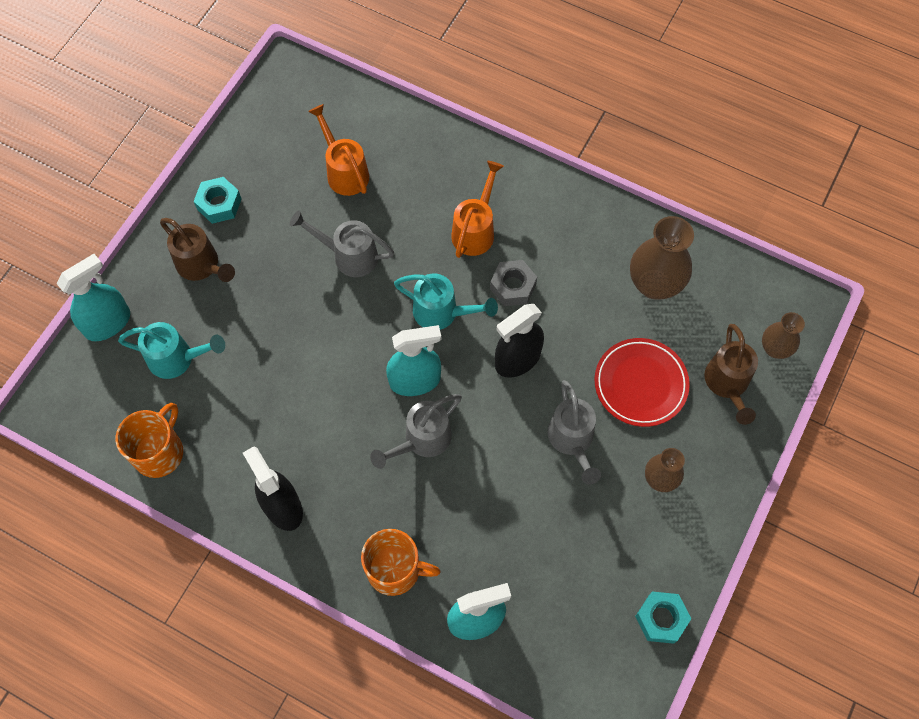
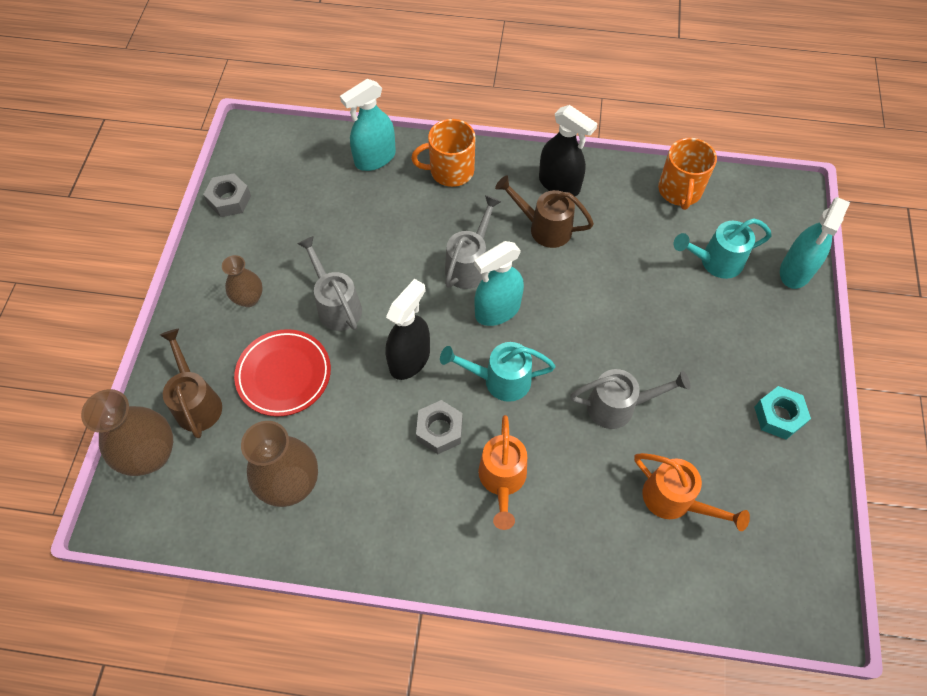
camera: 160 degrees right, 5 degrees down
(201, 266) = (752, 348): brown watering can -> brown watering can (544, 228)
(661, 619) = (229, 200): turquoise nut -> grey nut
(775, 348) = (151, 455): brown vase -> brown vase, size x1.69

